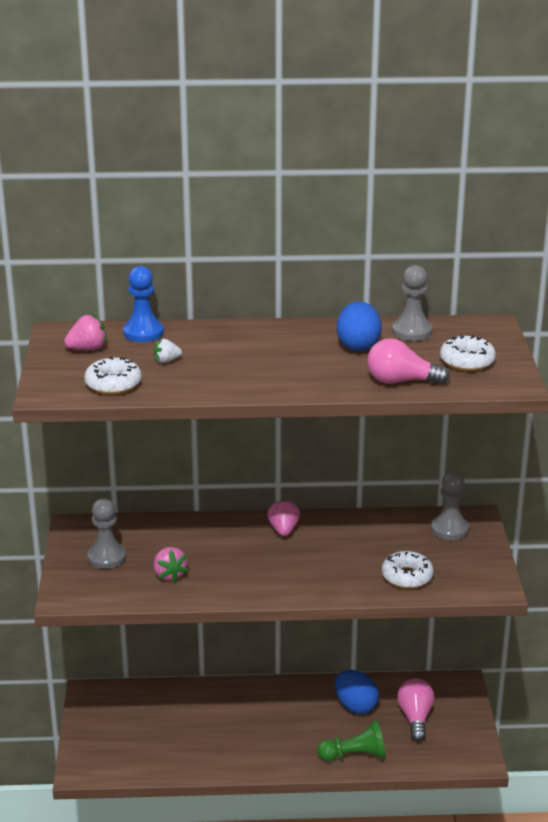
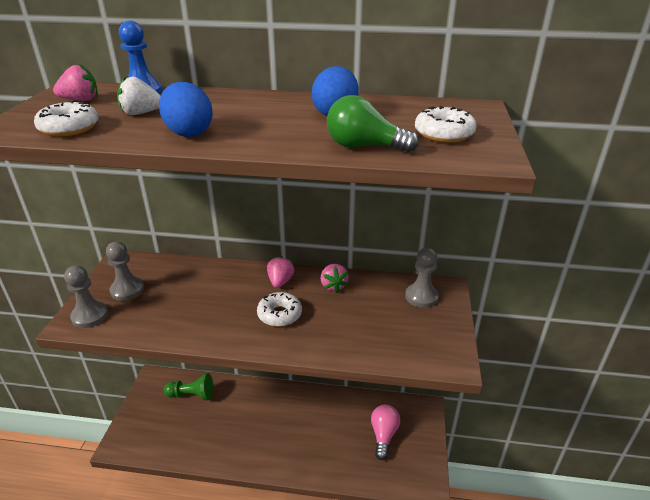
camera: 10 degrees right, 5 degrees up
(166, 361) = (141, 113): white strawberry -> white strawberry, size x1.52
(169, 575) = (167, 312): pink strawberry -> pink strawberry (333, 286)
(354, 755) = (327, 464): green pawn -> green pawn (192, 395)
(355, 706) = (340, 417): blue egg -> blue egg (189, 132)
(401, 381) = (364, 146): pink light bulb -> green light bulb
(407, 576) = (372, 340): white donut -> white donut (279, 314)
(412, 331) = (394, 106): grey pawn -> grey pawn (90, 316)

